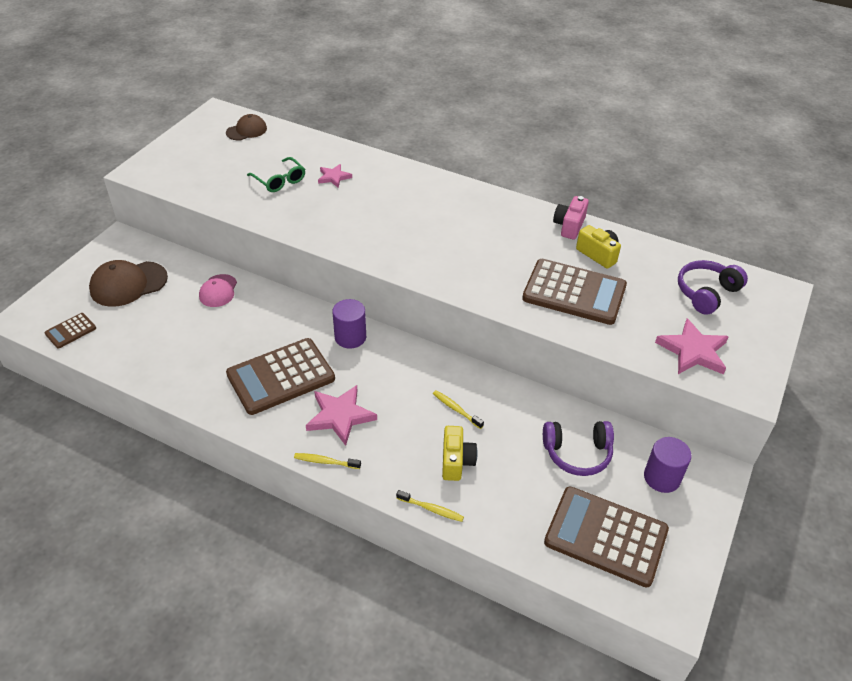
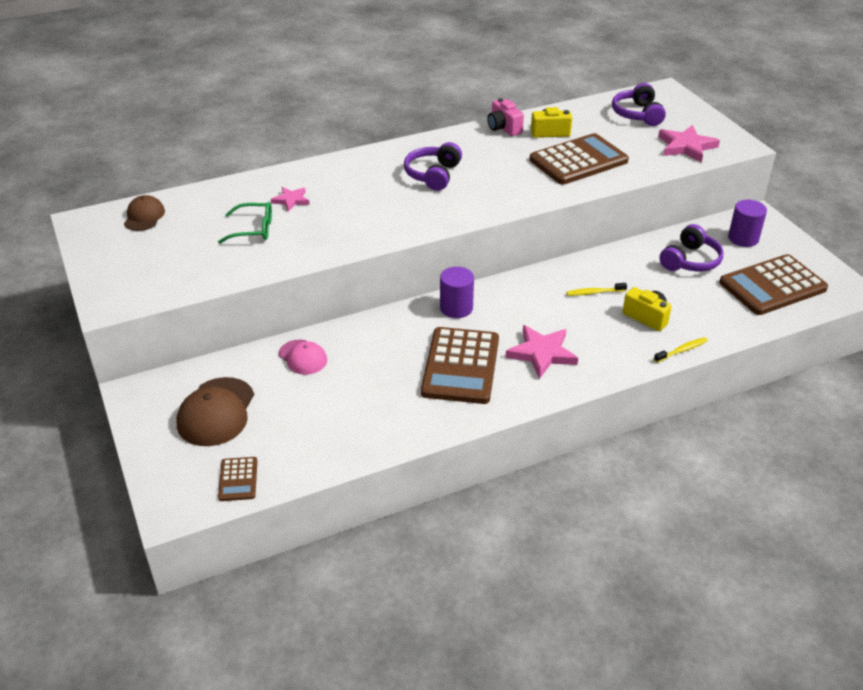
camera: 50 degrees left, 5 degrees down
(325, 462) = (584, 383): yellow toothbrush -> none
(449, 224) = (433, 175): none -> purple headphones

